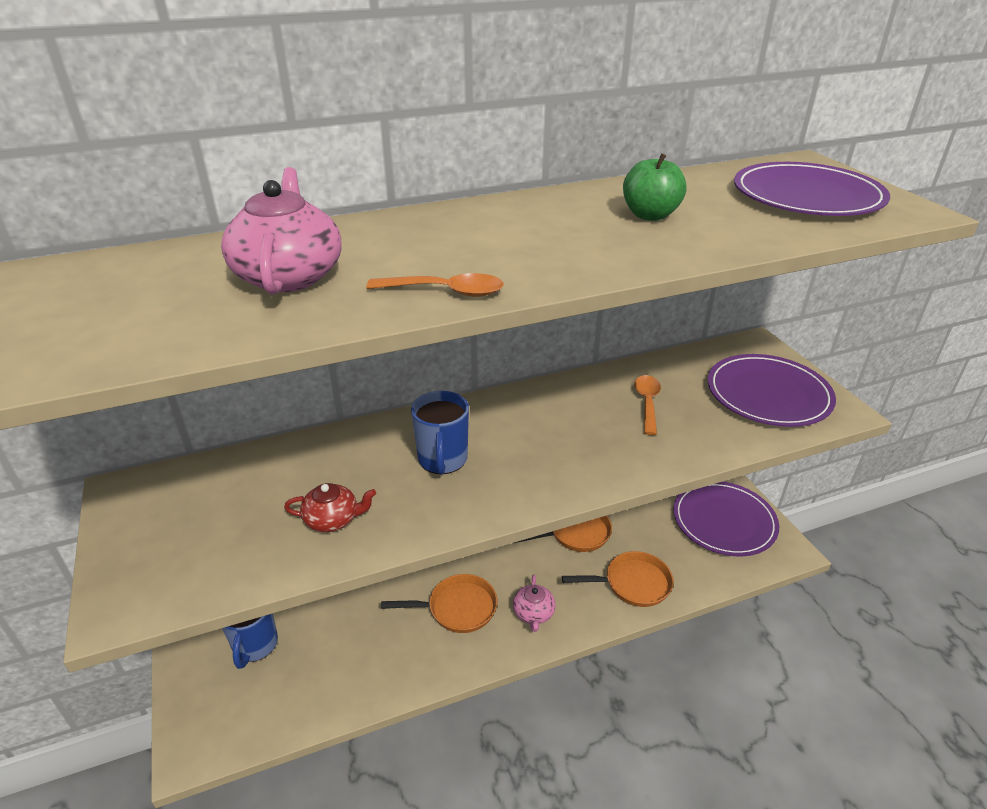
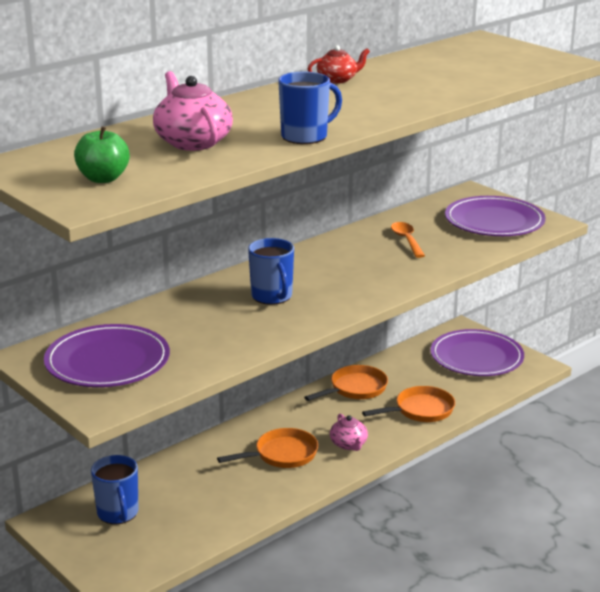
camera: 20 degrees left, 10 degrees down
(333, 519) = (216, 340): red teapot -> red teapot (337, 80)
(446, 292) = (305, 136): orange spoon -> blue mug
(650, 215) = (398, 83): green apple -> green apple (103, 179)
(807, 196) = (494, 60): purple plate -> purple plate (107, 361)

